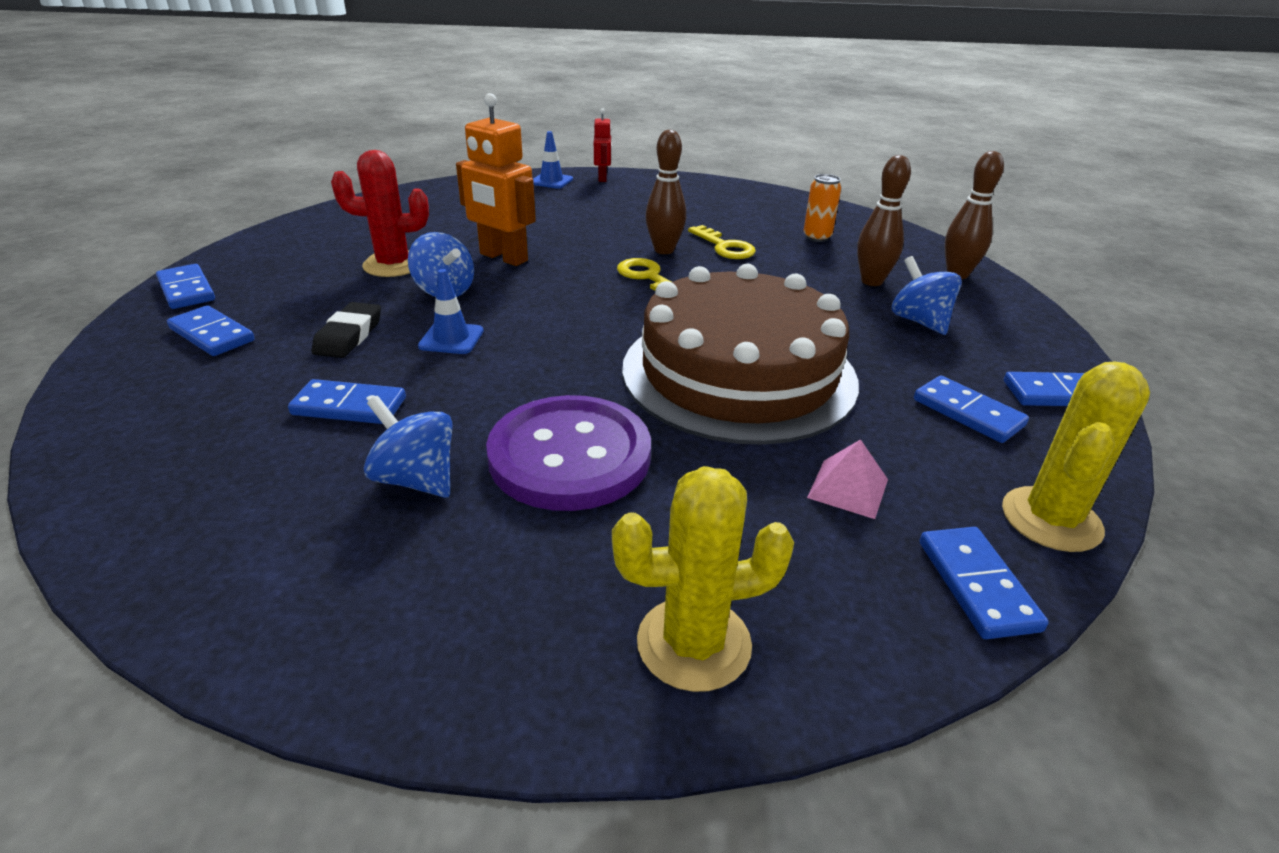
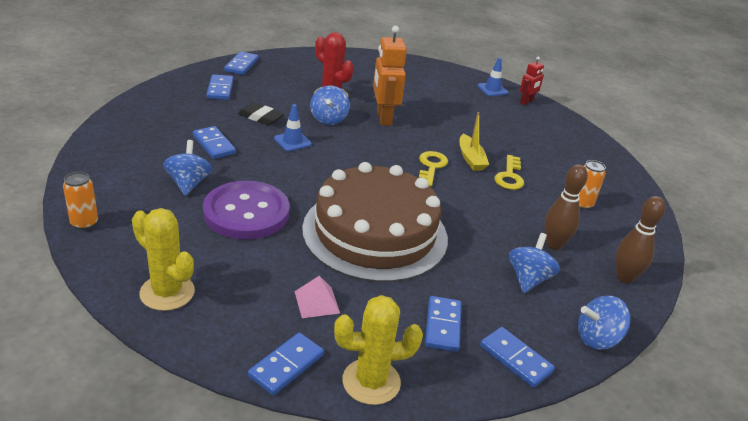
camera: 45 degrees right, 0 degrees up
(349, 336) = (260, 117): black eraser -> black eraser turned 60 degrees clockwise
(358, 672) = (84, 223): none -> orange can
(664, 250) = (471, 159): brown bowling pin -> yellow boat
(1047, 333) = (597, 338): none -> blue spinning top

